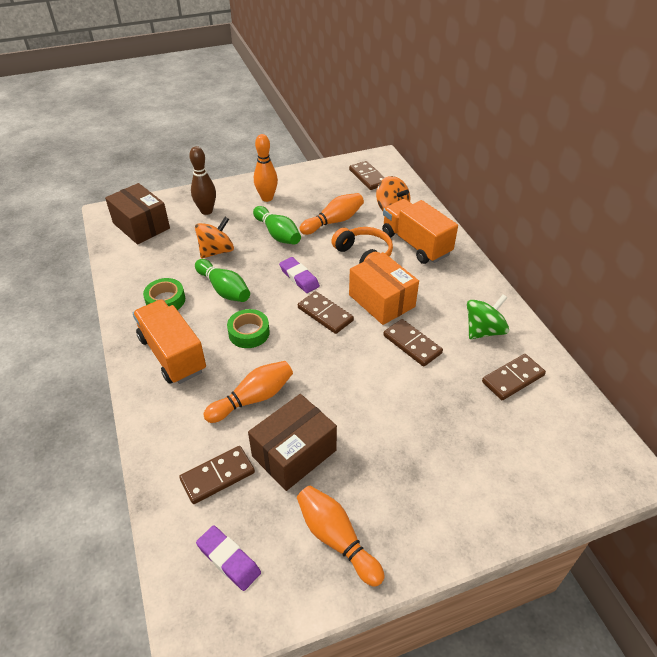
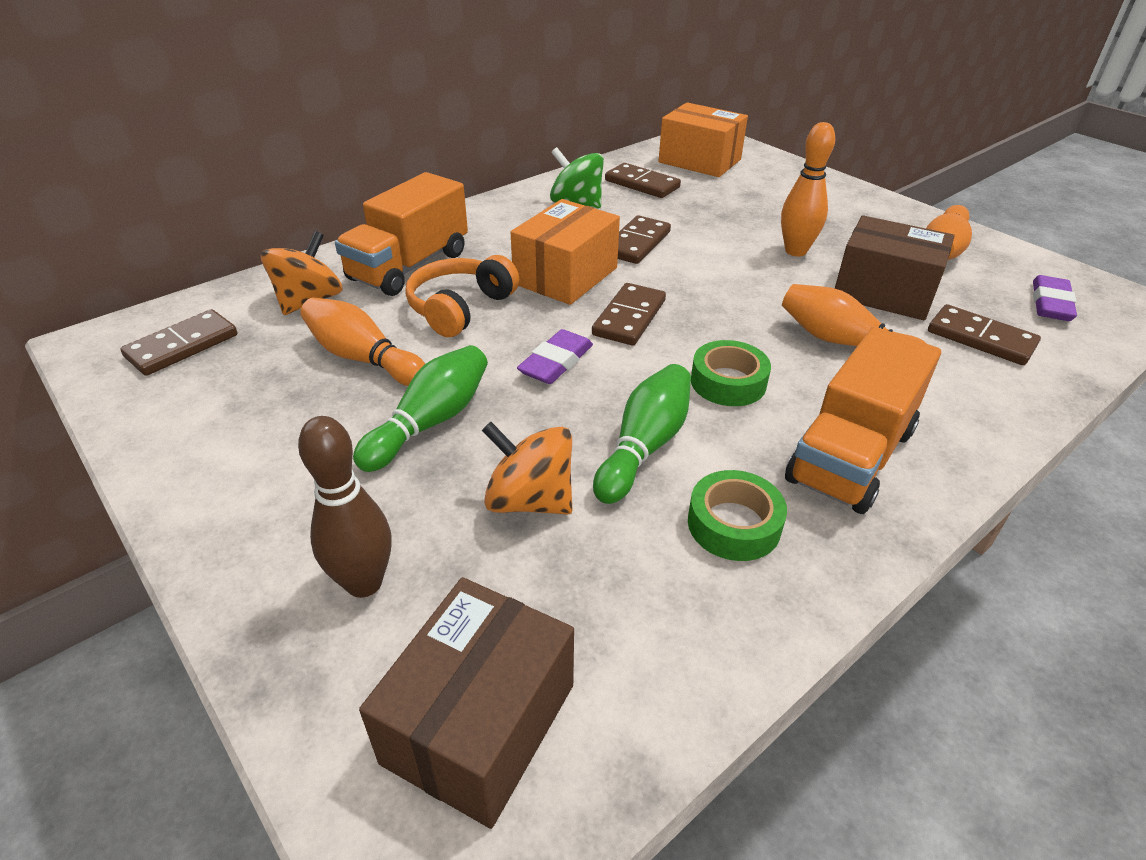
camera: 110 degrees left, 5 degrees down
(267, 198) = (282, 479): orange bowling pin -> orange bowling pin (795, 251)
(560, 438) = (699, 161): none -> orange box

